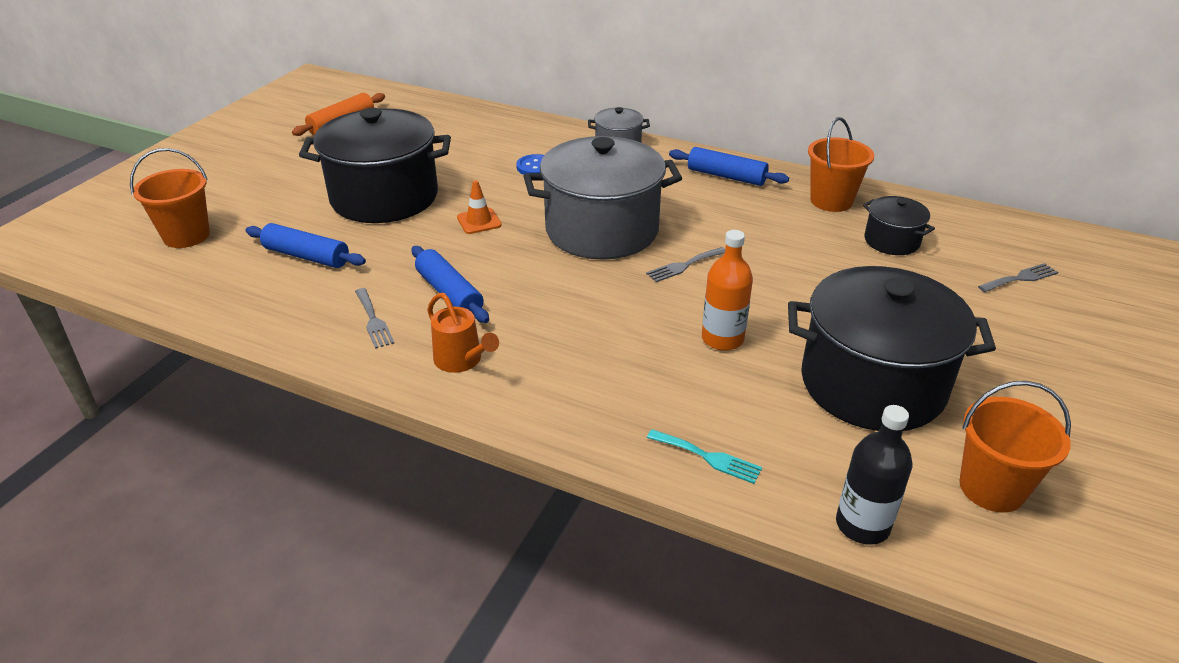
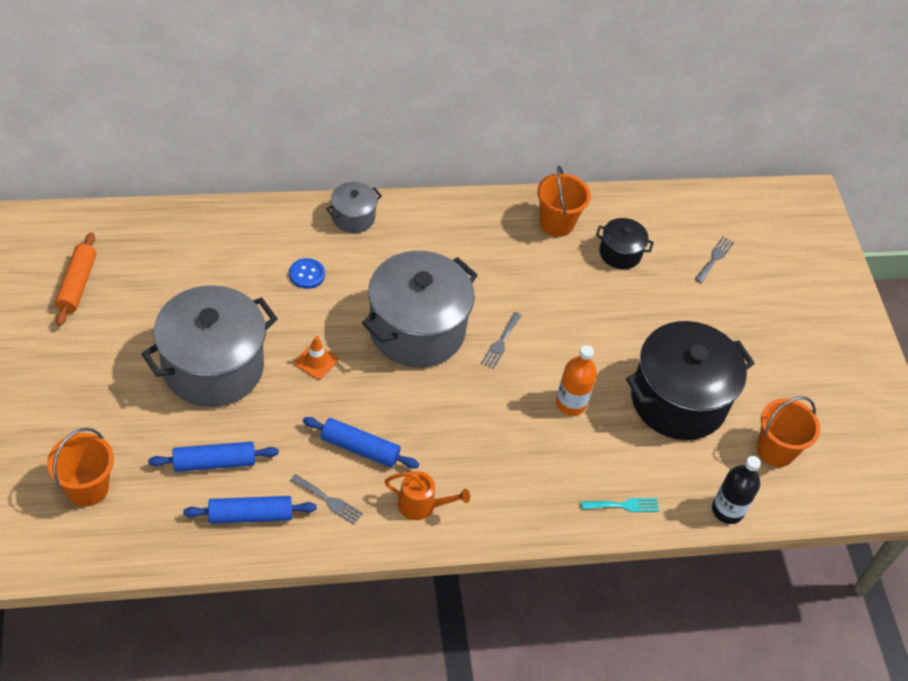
camera: 40 degrees left, 15 degrees up
(384, 197) = (213, 367): black pot -> grey pot
(726, 176) = (464, 224): blue rolling pin -> blue rolling pin (250, 515)

